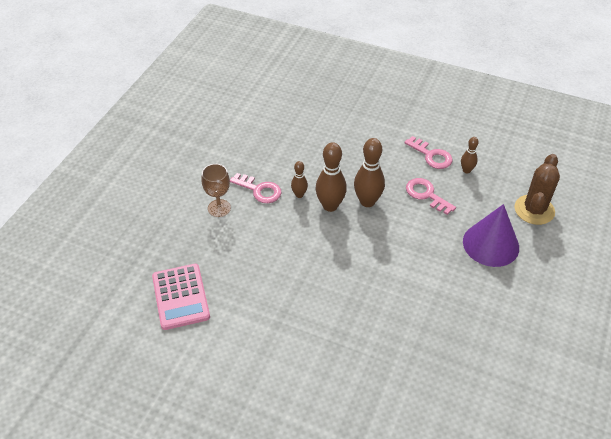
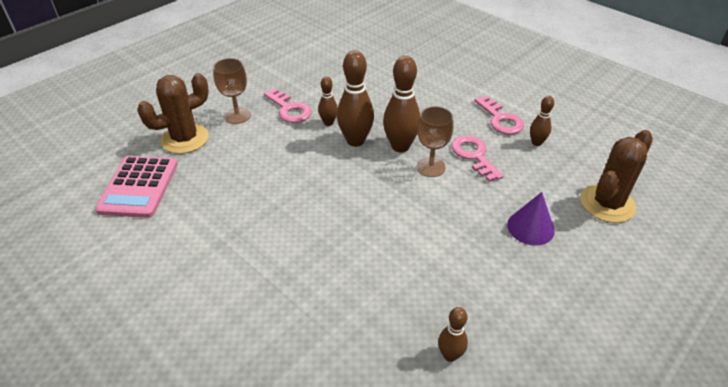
camera: 20 degrees right, 5 degrees down
(189, 242) = (185, 139): none -> brown cactus
(399, 214) = (430, 167): none -> brown goblet
(478, 353) = (450, 355): none -> brown bowling pin
(491, 244) = (530, 227): purple cone -> purple cone, size x0.62

